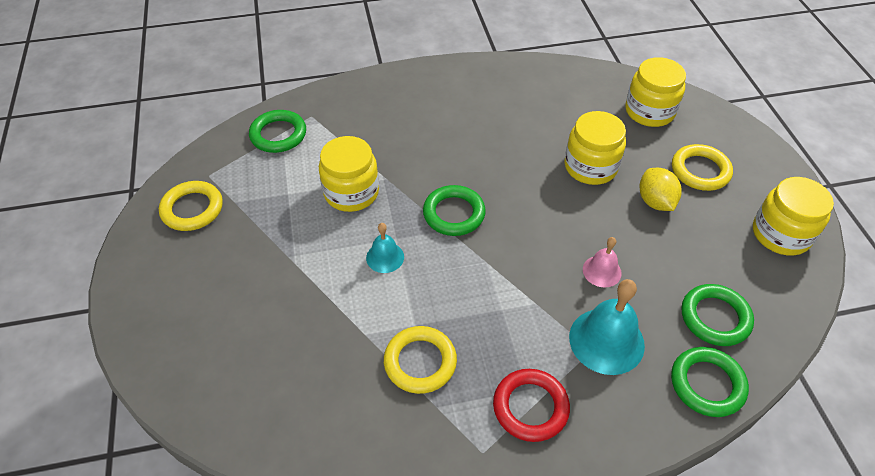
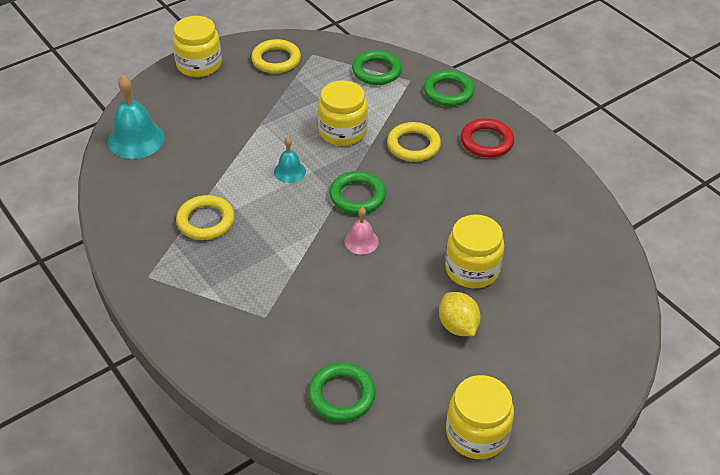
camera: 65 degrees right, 5 degrees down
(530, 407) = (196, 293): red ring -> red ring (486, 141)
(602, 271) = (350, 305): pink bell -> pink bell (361, 241)
(606, 341) = (279, 324): turquoise bell -> turquoise bell (136, 139)
(649, 111) = (584, 297): yellow jar -> yellow jar (199, 64)
(655, 202) = (458, 326): yellow lemon -> yellow lemon turned 75 degrees counterclockwise
(700, 171) = (524, 354): yellow ring -> yellow ring (413, 145)
(707, 384) = (268, 400): green ring -> green ring (448, 92)

